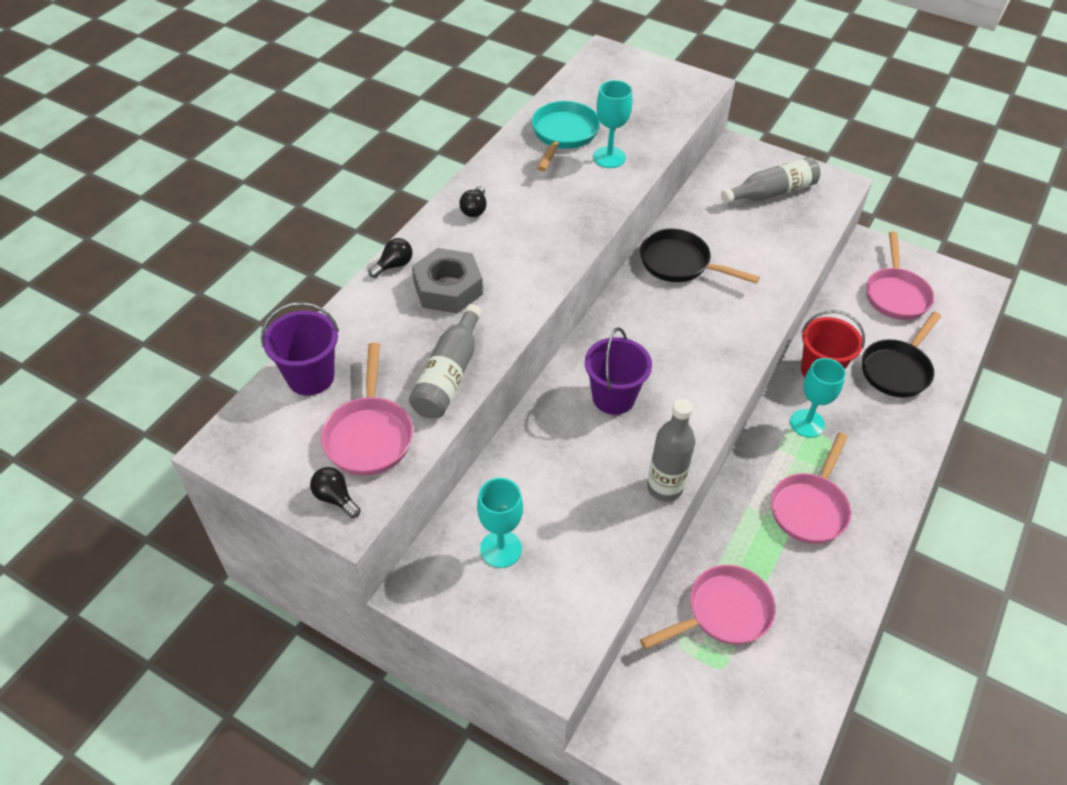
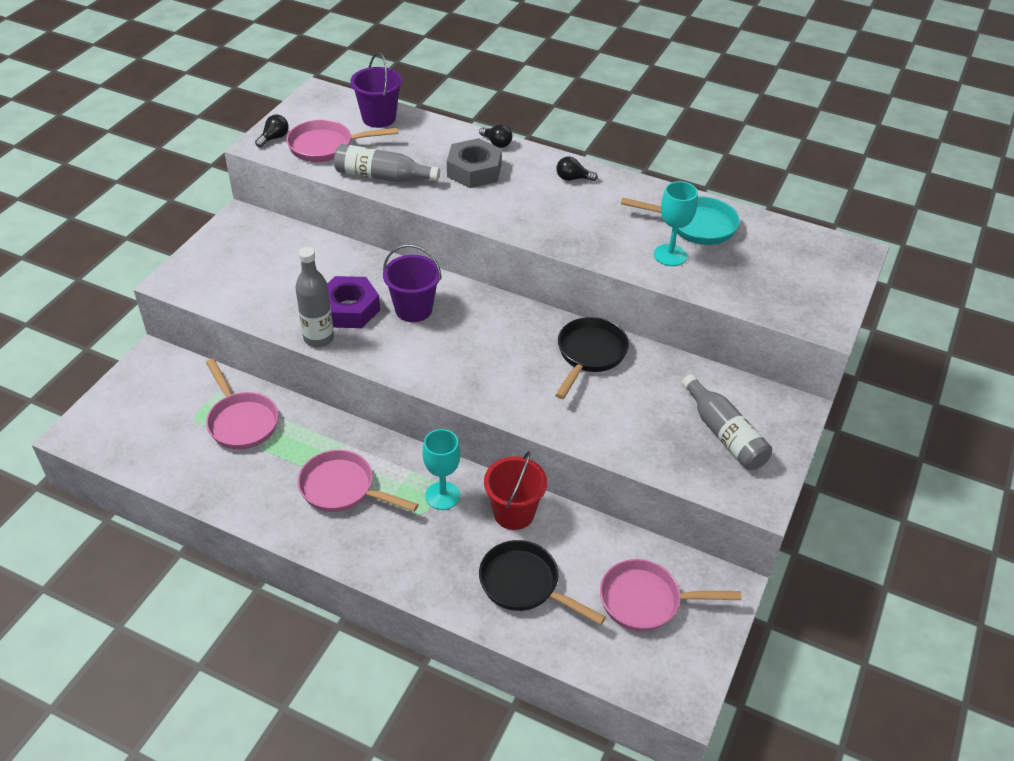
camera: 85 degrees right, 5 degrees down
(501, 549) = (269, 253): turquoise goblet -> none
(613, 458) = (349, 309): none -> purple nut

